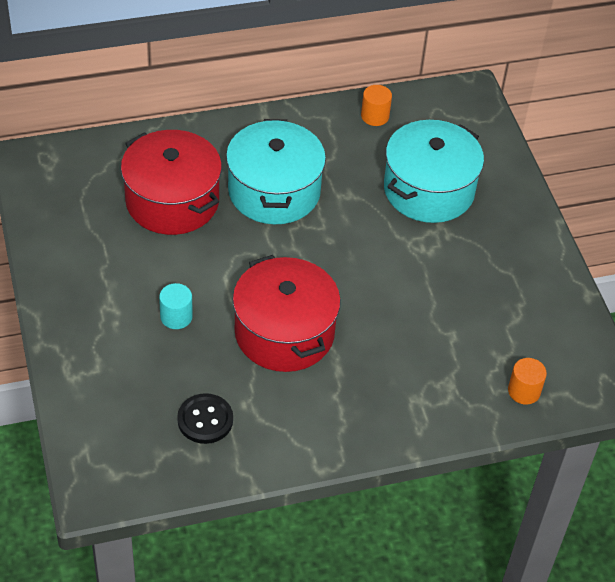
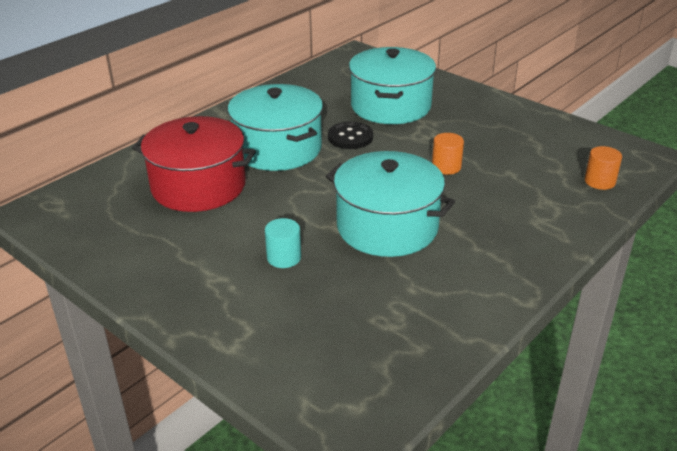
camera: 30 degrees left, 15 degrees down
(205, 420) = (392, 317): black button -> black button (350, 137)
(284, 333) = (387, 227): red pot -> turquoise pot
(375, 116) = (305, 85): orange cylinder -> orange cylinder (446, 167)

